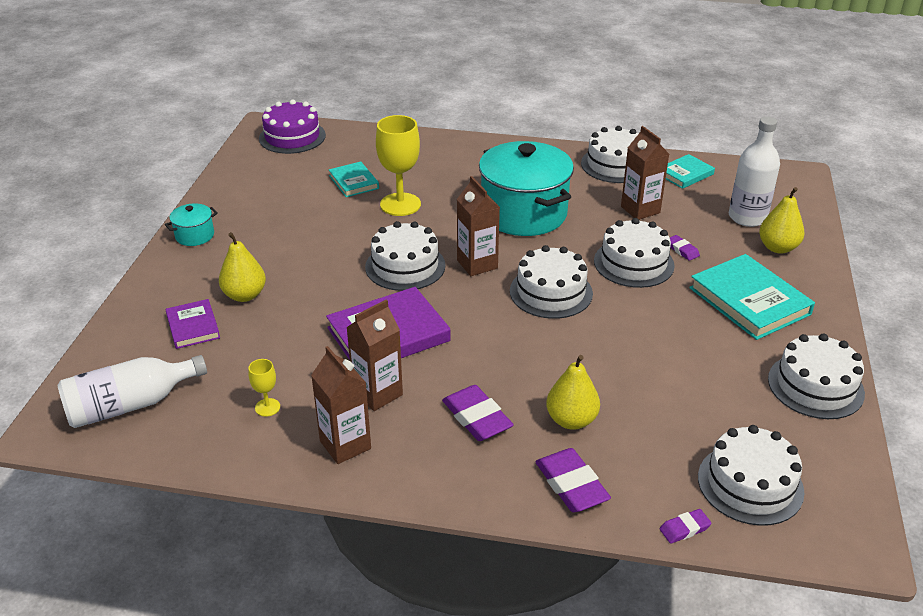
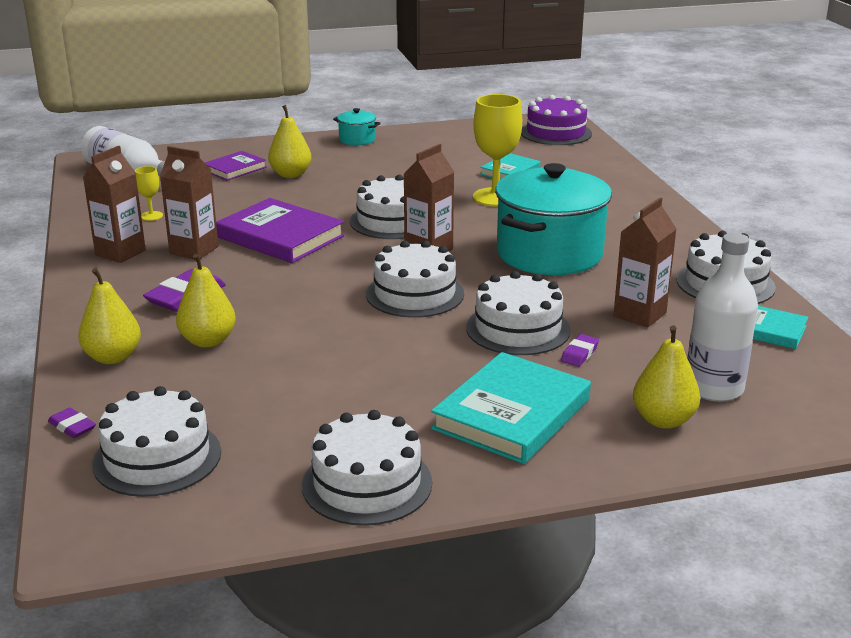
camera: 65 degrees right, 10 degrees down
(571, 484) = (113, 357): purple eraser -> yellow pear

